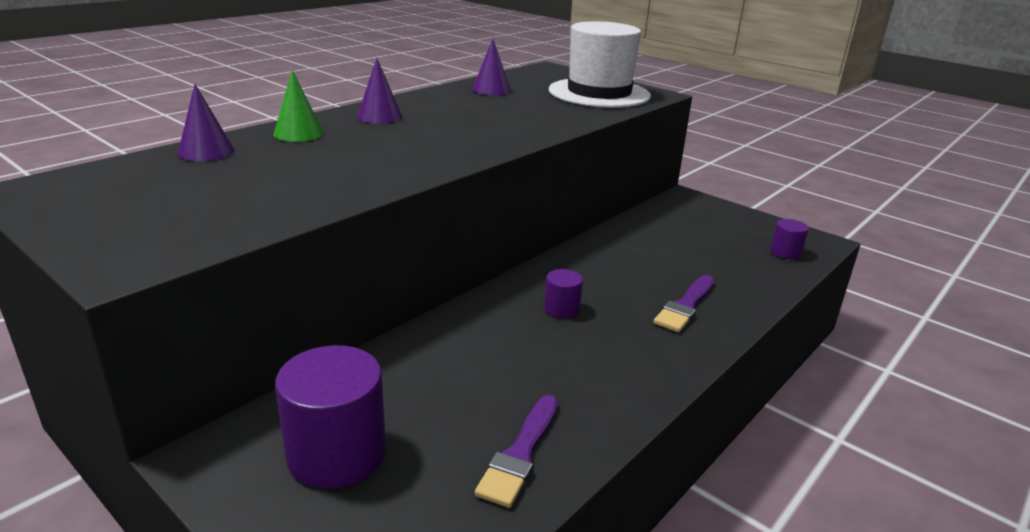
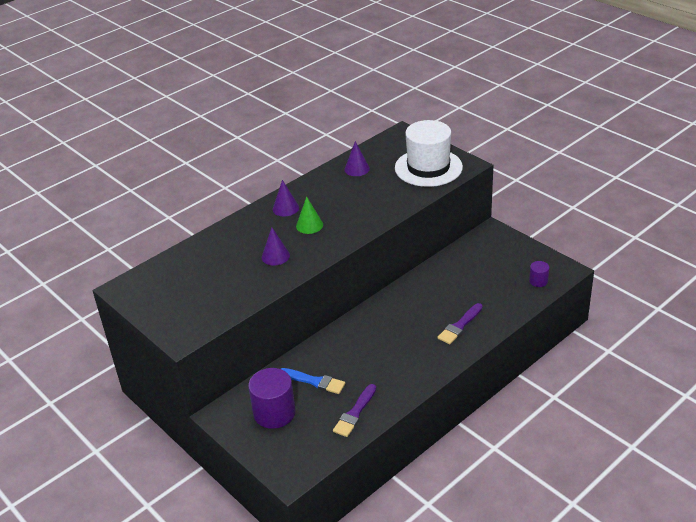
camera: 10 degrees right, 10 degrees up
(206, 151) = (196, 251): purple cone -> purple cone (275, 256)
(298, 133) = (241, 230): green cone -> green cone (309, 225)
(427, 391) = (314, 381): none -> blue brush
(561, 309) = (389, 329): purple cylinder -> none

